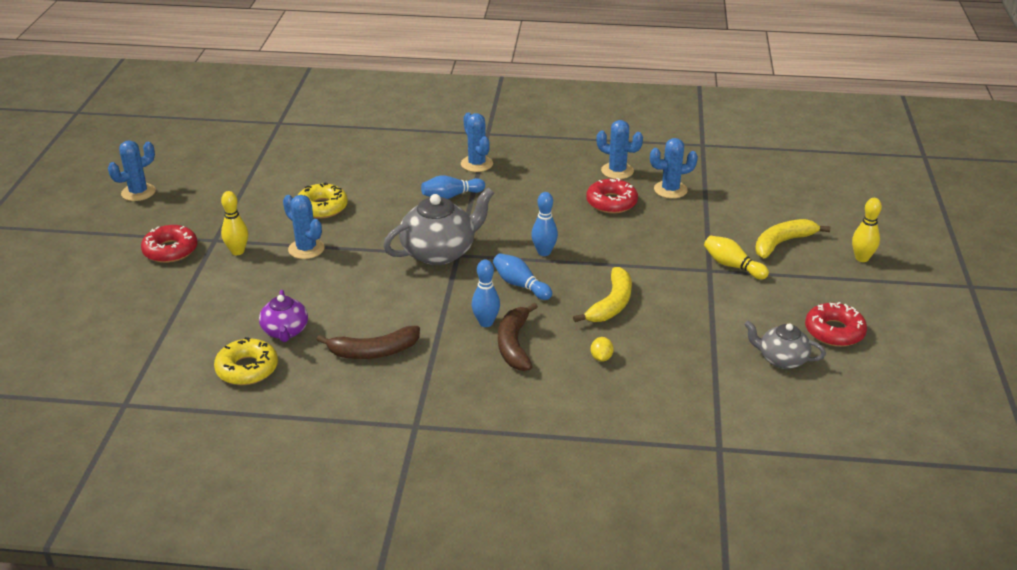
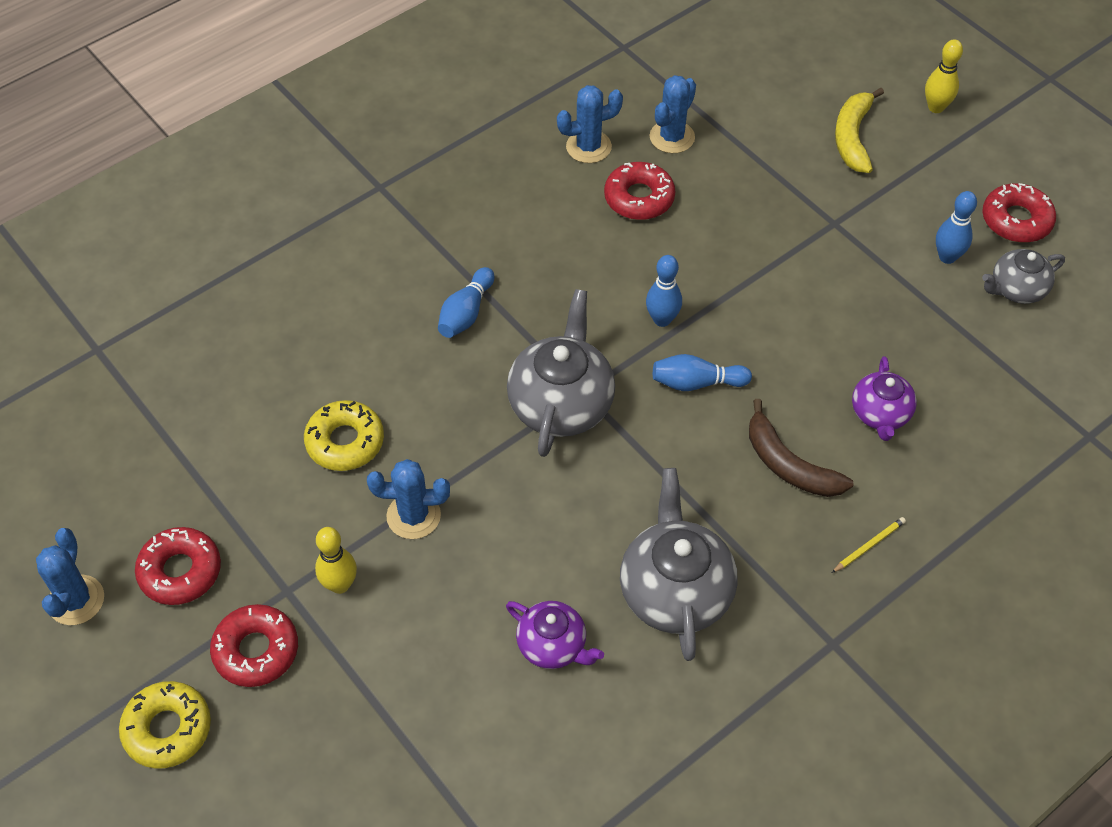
camera: 45 degrees left, 20 degrees up
(188, 208) = (180, 571): none -> red donut
(247, 369) = (584, 728): yellow donut -> yellow donut (167, 729)
(373, 352) = (675, 591): brown banana -> grey teapot
(476, 164) = (430, 243): blue cactus -> none
(486, 323) = (728, 459): blue bowling pin -> blue bowling pin (947, 257)
(502, 403) = (869, 545): none -> yellow pencil
(601, 358) = (880, 414): yellow lemon -> purple teapot
(611, 304) = (807, 339): yellow banana -> none
(732, 266) = (847, 202): yellow bowling pin -> none

